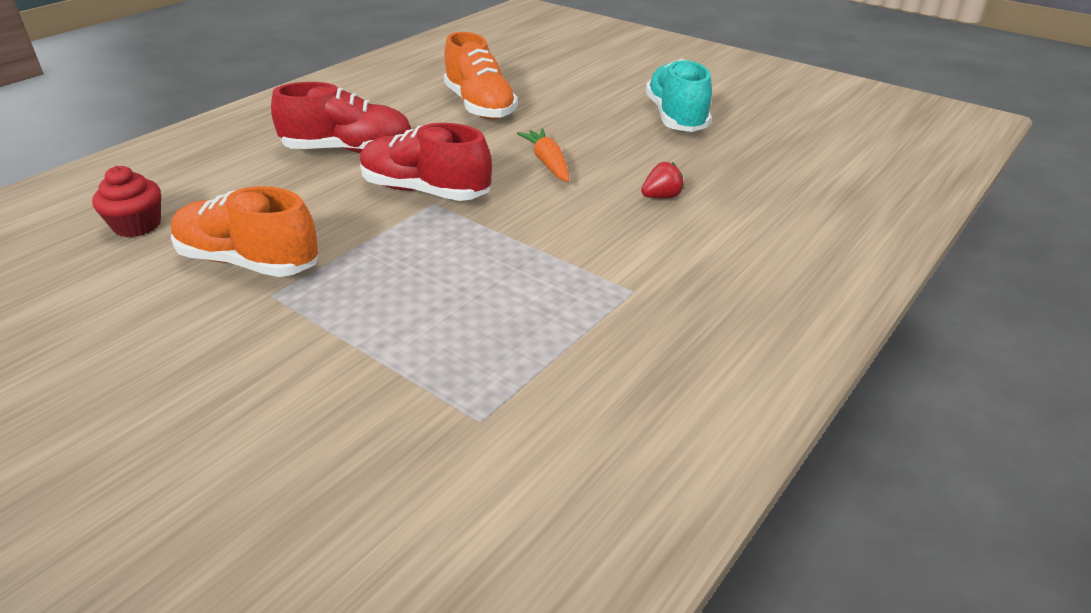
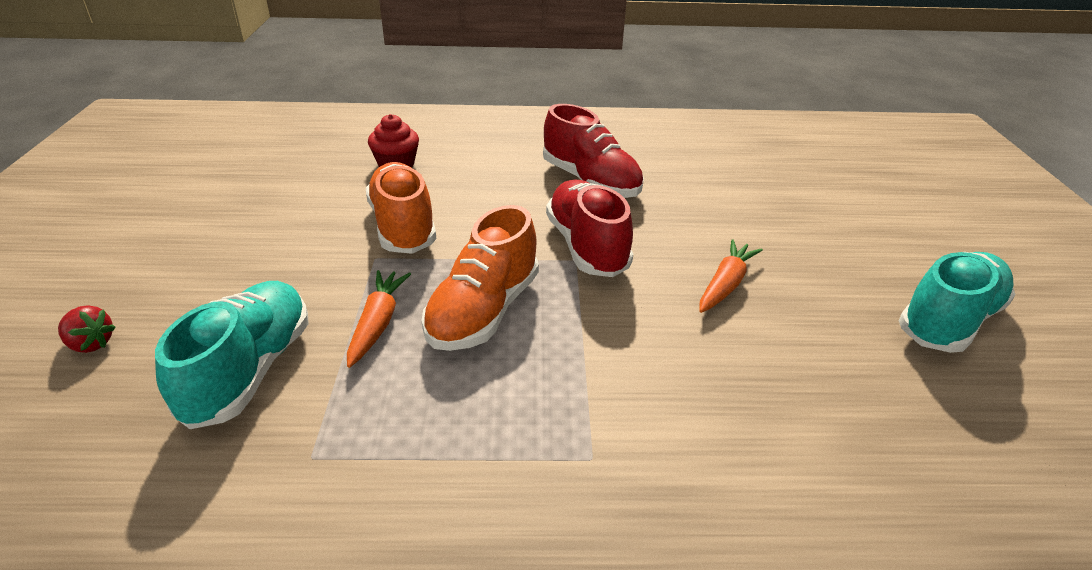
camera: 50 degrees right, 0 degrees up
(324, 423) = (250, 370): none -> turquoise shoe
(366, 328) = (377, 324): none -> orange carrot
(480, 106) = (752, 199): orange shoe -> orange shoe (483, 311)
(661, 197) = (781, 391): red strawberry -> red strawberry (91, 344)

